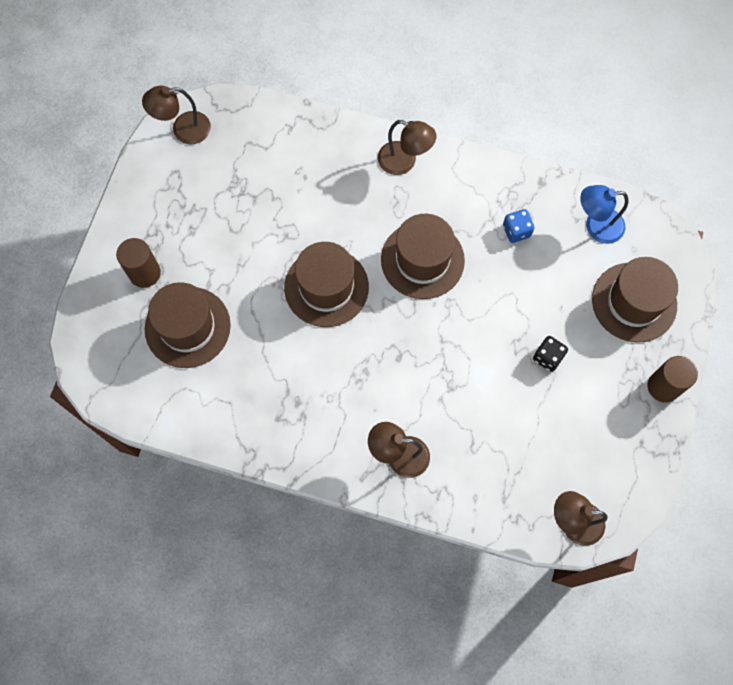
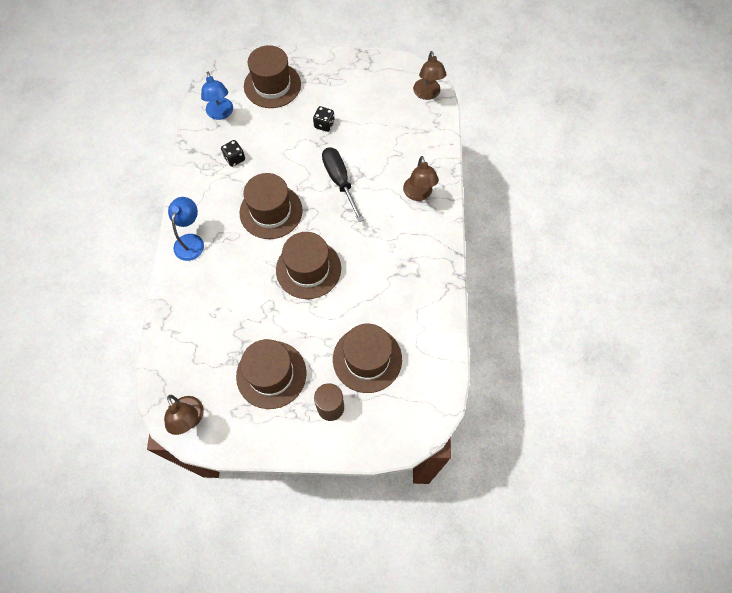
camera: 105 degrees left, 5 degrees down
(205, 219) = (271, 374): none -> brown hat
(404, 162) = (191, 241): brown lamp -> blue lamp
(447, 356) = (340, 181): none -> black screwdriver
(516, 231) = (234, 158): blue dice -> black dice
(663, 386) = (326, 63): brown cylinder -> none

